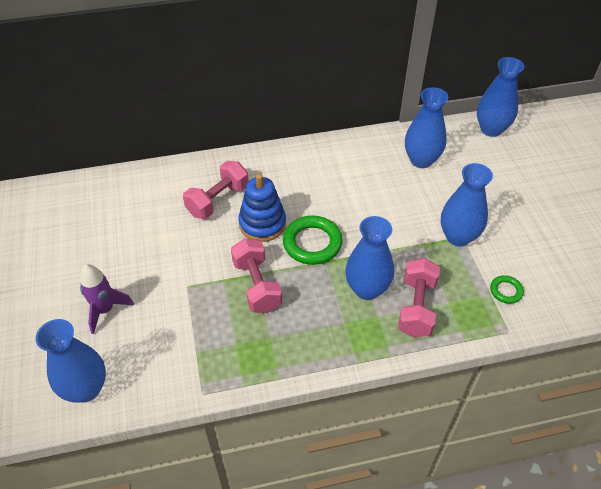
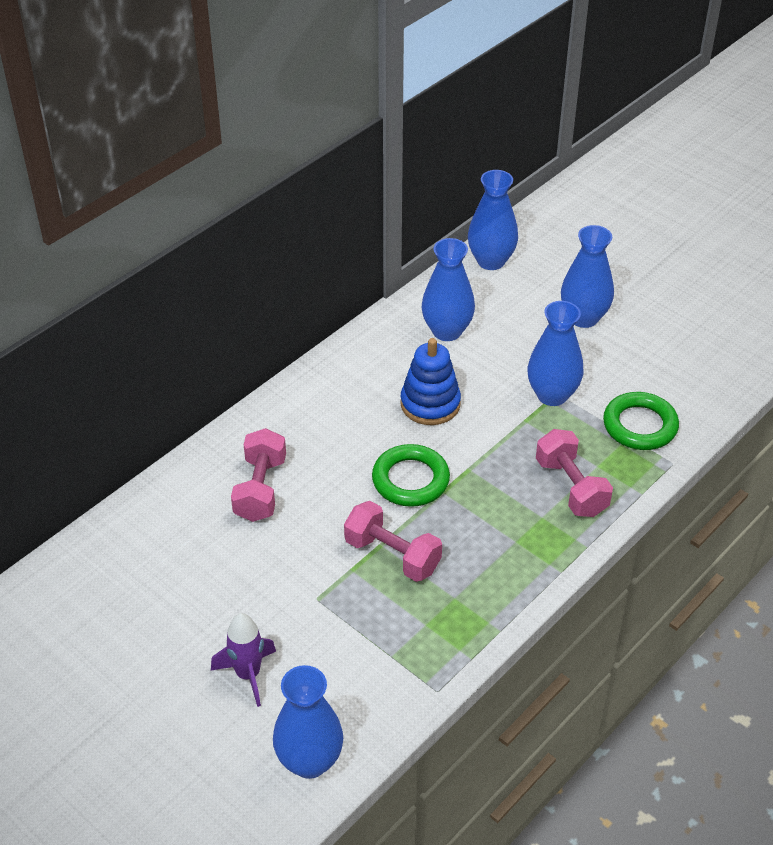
camera: 35 degrees left, 5 degrees down
(262, 224) = (337, 488): blue stacking toy -> blue stacking toy (430, 404)
(367, 289) = (508, 496): blue vase -> blue vase (583, 318)
(506, 291) = (640, 425): green ring -> green ring, size x1.92

